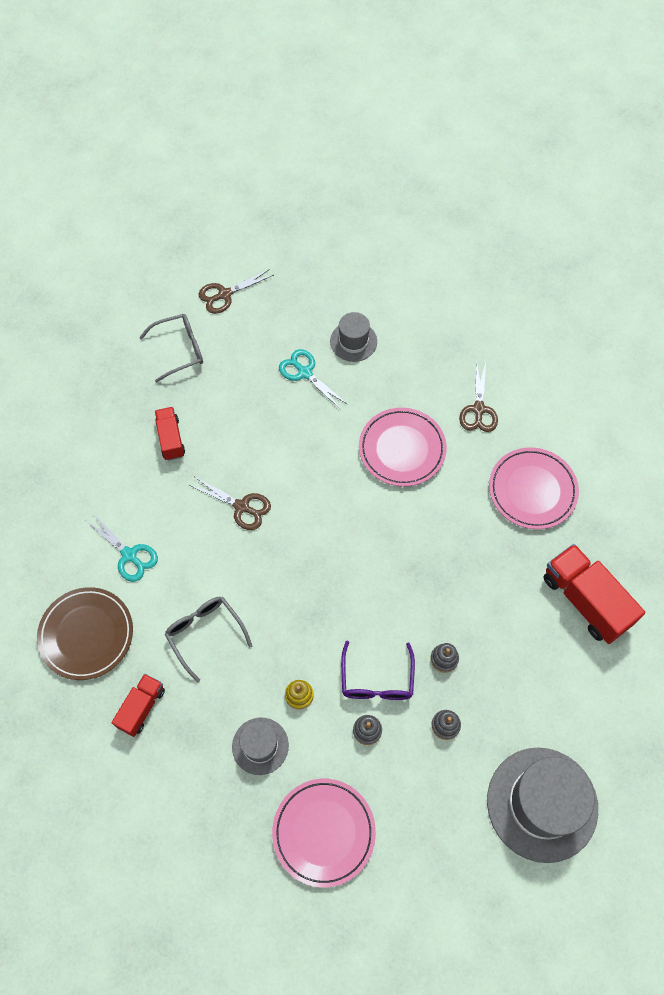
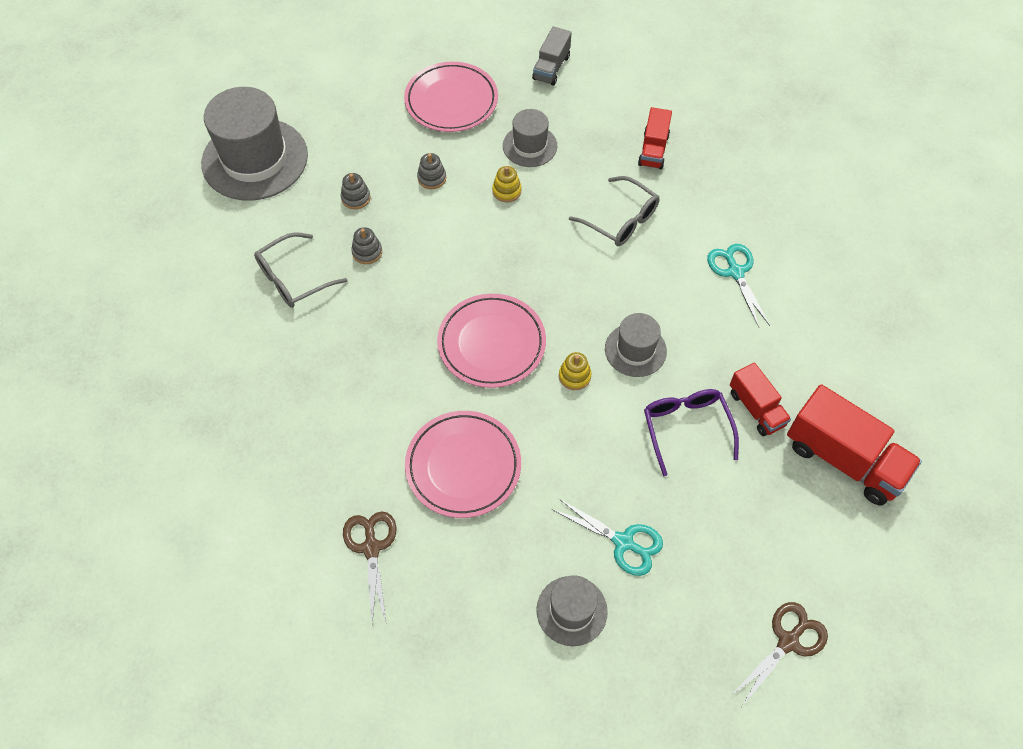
camera: 165 degrees right, 5 degrees down
(86, 634) = (738, 194): brown plate -> none
(129, 555) = (735, 272): turquoise scissors -> turquoise scissors turned 45 degrees clockwise
(180, 350) = (807, 533): grey glasses -> grey glasses (293, 279)
(202, 853) = (551, 68): none -> grey truck
(242, 507) = (635, 350): brown scissors -> grey hat
(297, 497) = (574, 376): none -> yellow stacking toy
(377, 680) = (432, 219): purple glasses -> purple glasses (686, 428)
(532, 490) = (287, 453): pink plate -> pink plate (491, 343)
(585, 600) = (216, 341): red truck -> red truck (844, 459)

